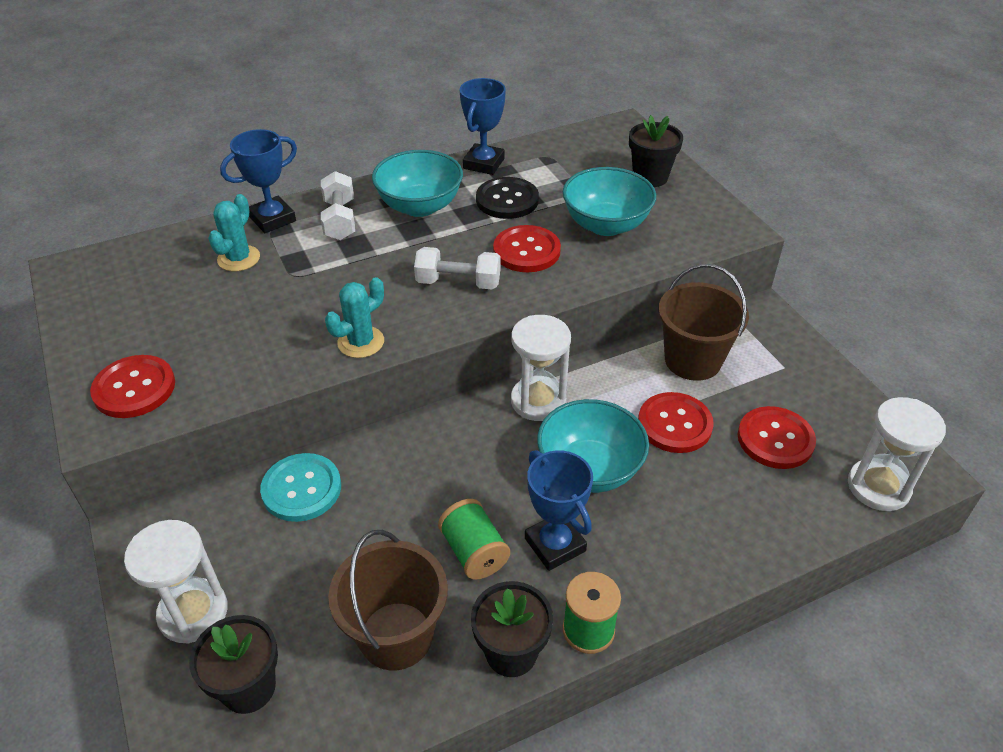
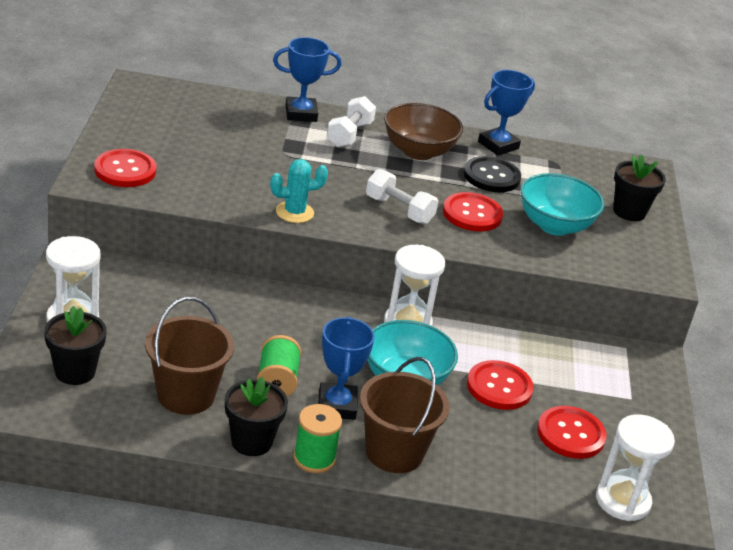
camera: 25 degrees right, 10 degrees down
(239, 258) = (255, 127): turquoise cactus -> none
(301, 489) = (193, 291): turquoise button -> none
(420, 206) = (418, 151): turquoise bowl -> brown bowl
(693, 360) = (558, 358): brown bucket -> brown bucket (394, 452)

